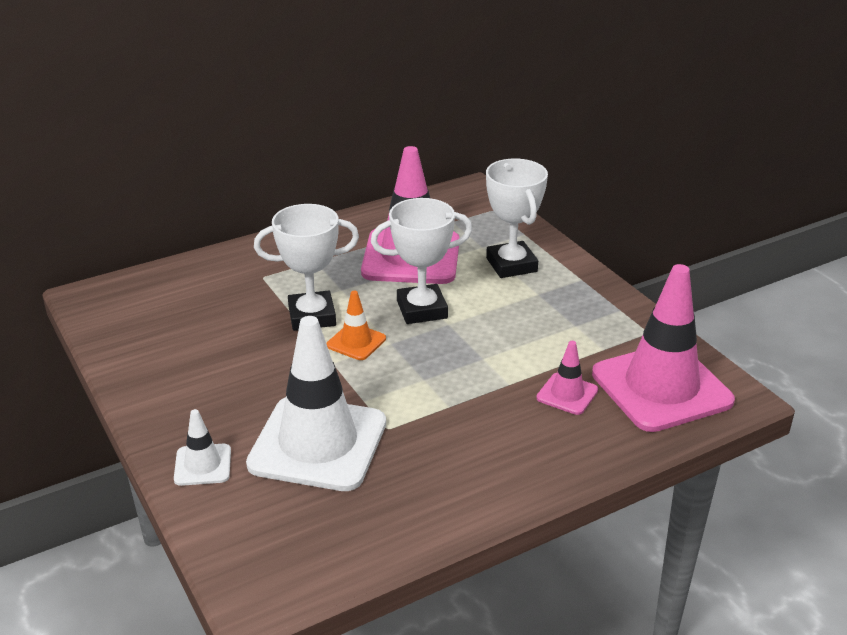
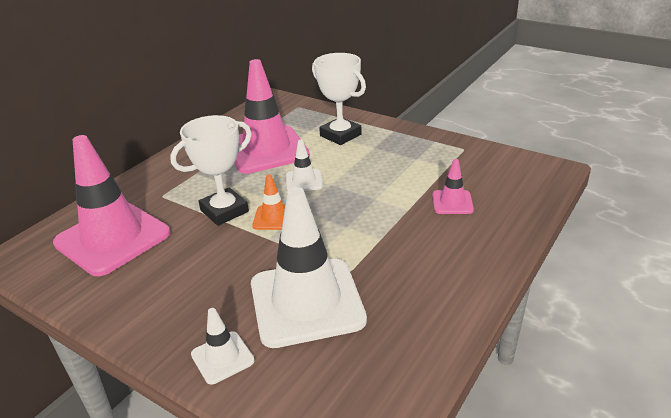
camera: 25 degrees left, 0 degrees up
(422, 310) = (304, 181): white trophy -> white traffic cone
(661, 387) = (505, 178): pink traffic cone -> pink traffic cone (112, 238)

